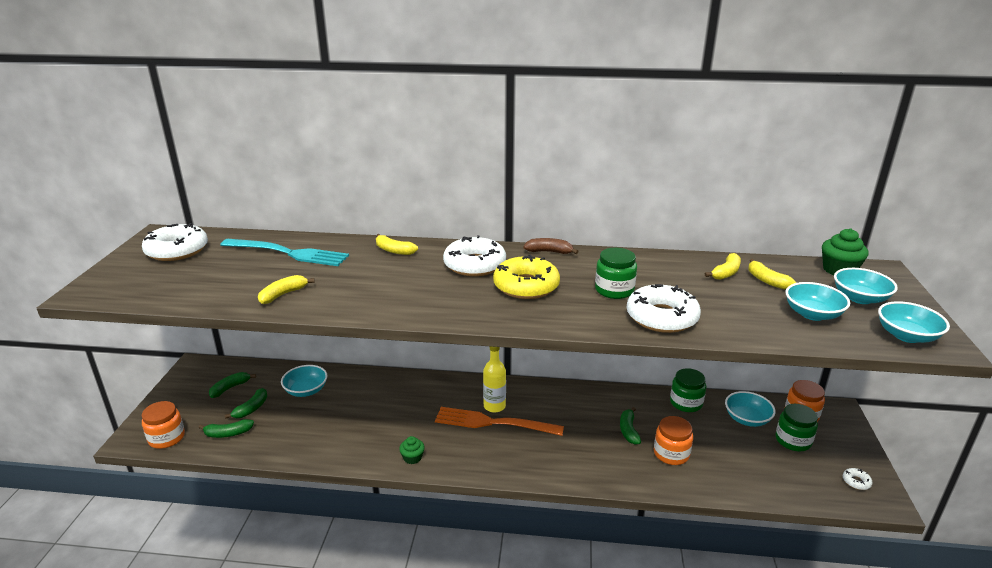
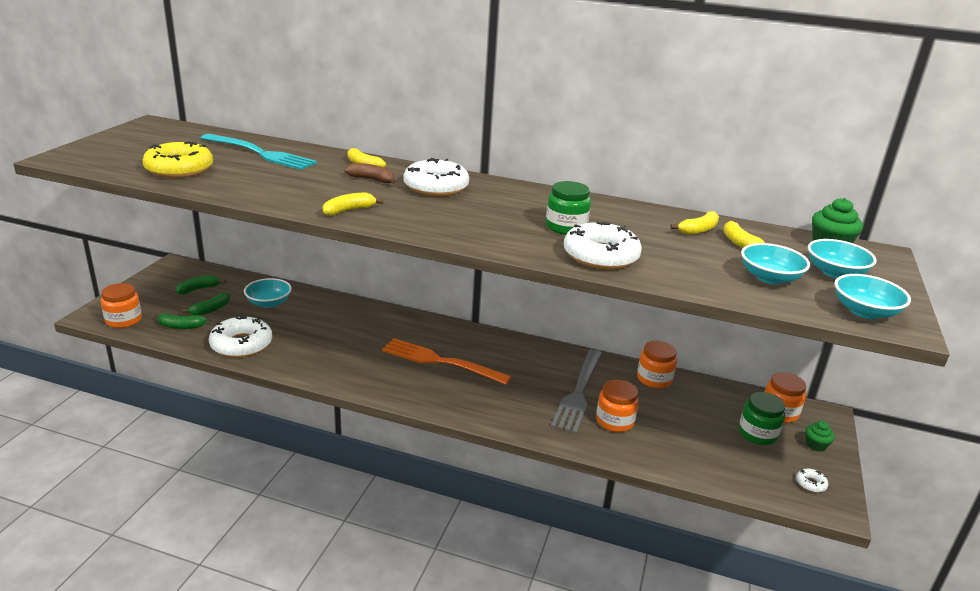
camera: 10 degrees right, 0 degrees up
(177, 250) = (159, 138): white donut -> white donut (241, 344)
(283, 294) = (236, 184): yellow banana -> yellow banana (349, 210)
(412, 458) = (346, 377): green cupcake -> green cupcake (816, 445)
(494, 406) = (448, 347): yellow bottle -> none
(526, 286) = (476, 211): yellow donut -> yellow donut (179, 169)
(549, 252) = (520, 187): brown banana -> brown banana (372, 179)
(628, 430) = (579, 392): green banana -> grey fork
(686, 403) = (654, 379): green jar -> orange jar
(747, 419) = (715, 405): turquoise bowl -> none

